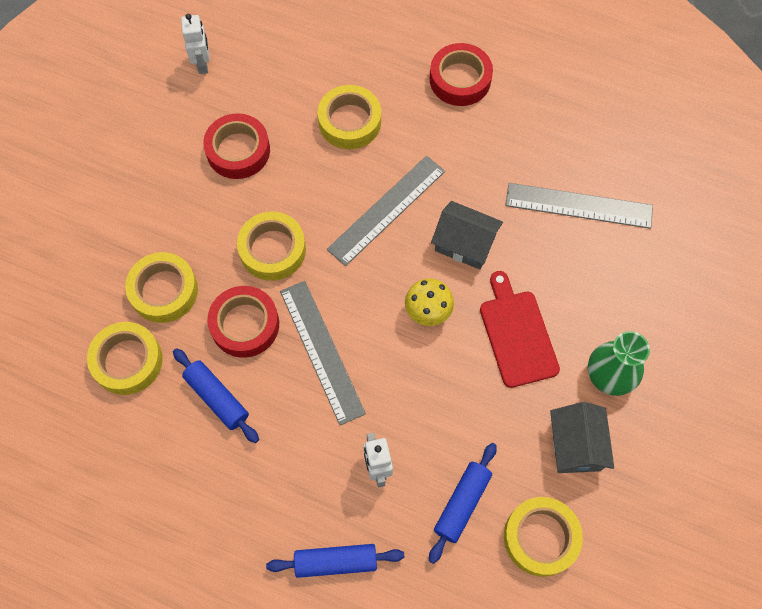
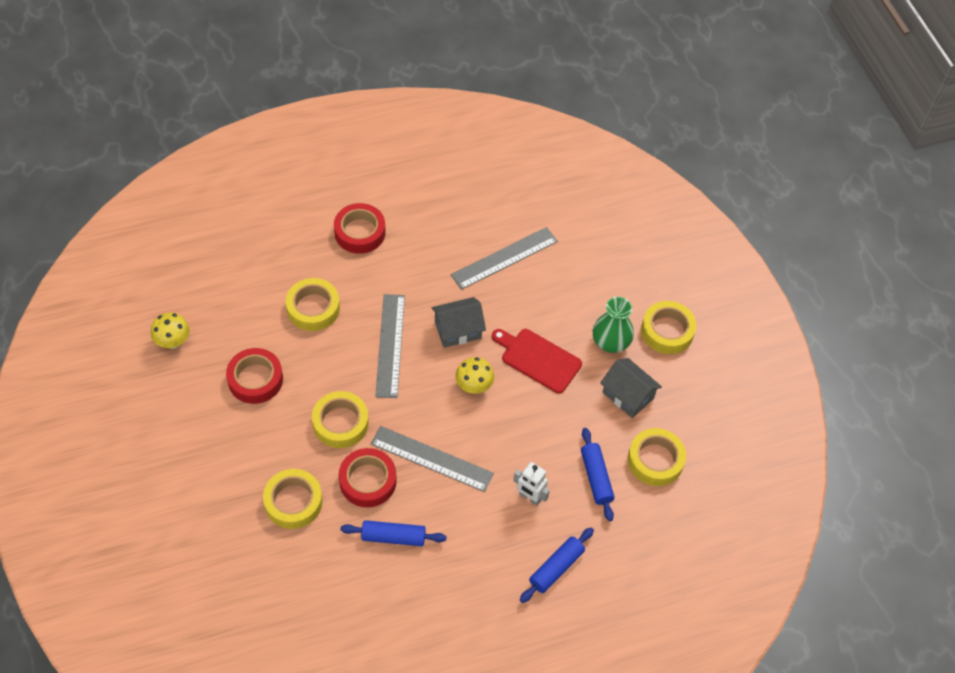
camera: 45 degrees left, 10 degrees down
(127, 361) = (312, 562): yellow tape -> yellow tape (667, 331)
(203, 64) = (173, 342): white robot -> yellow mushroom

